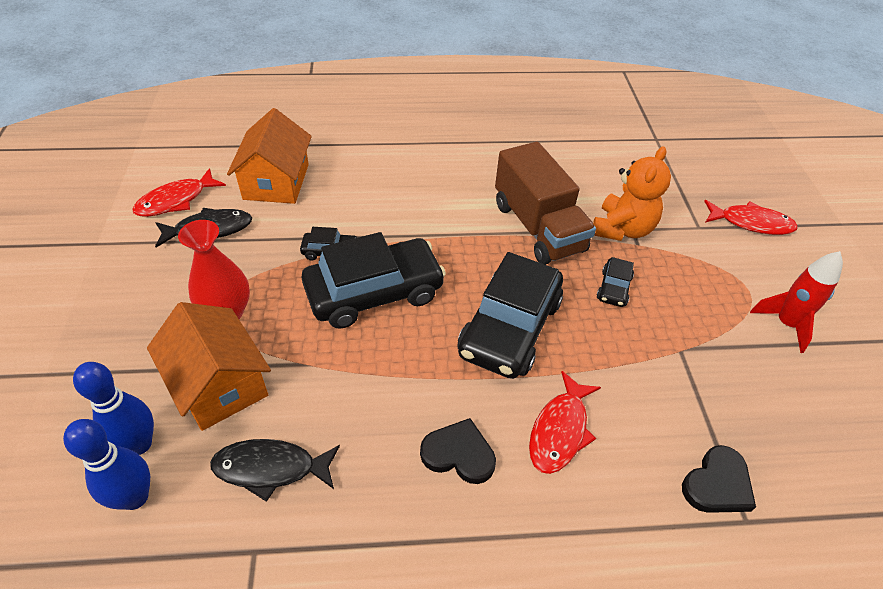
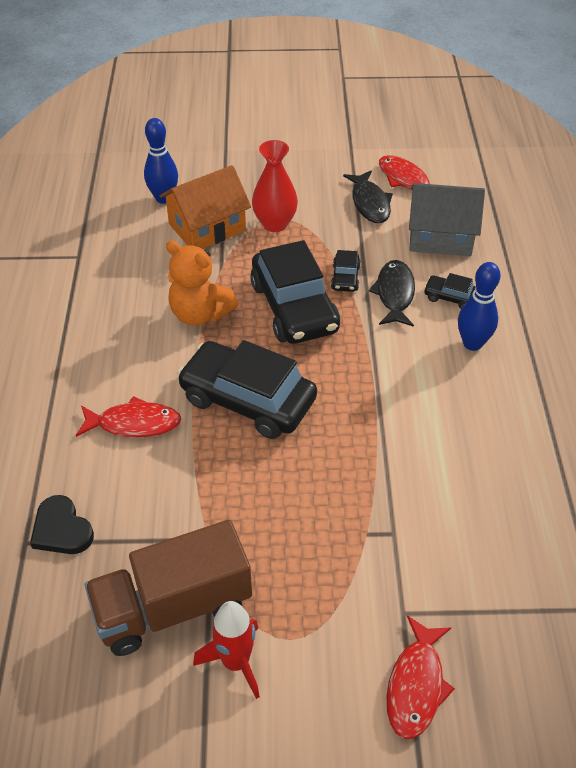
camera: 95 degrees right, 0 degrees up
(135, 497) = (126, 203): blue bowling pin -> blue bowling pin (472, 343)
(271, 468) = (133, 258): black fish -> black fish (394, 294)
(276, 181) = (440, 237): orange house -> grey house
(459, 454) = (125, 357): black heart -> none
(538, 227) = (389, 438): brown truck -> brown truck (173, 607)
(560, 430) = (134, 423): red fish -> red fish turned 150 degrees clockwise
(613, 288) = (296, 495): black car -> black car (450, 297)
(622, 229) = (392, 522): orange teddy bear -> orange teddy bear (200, 314)

